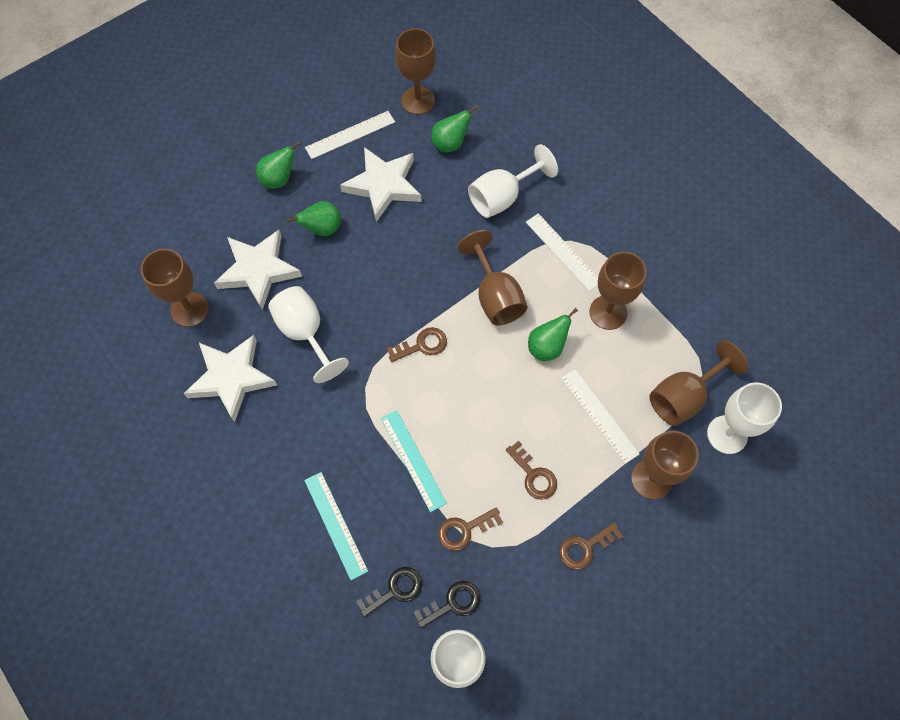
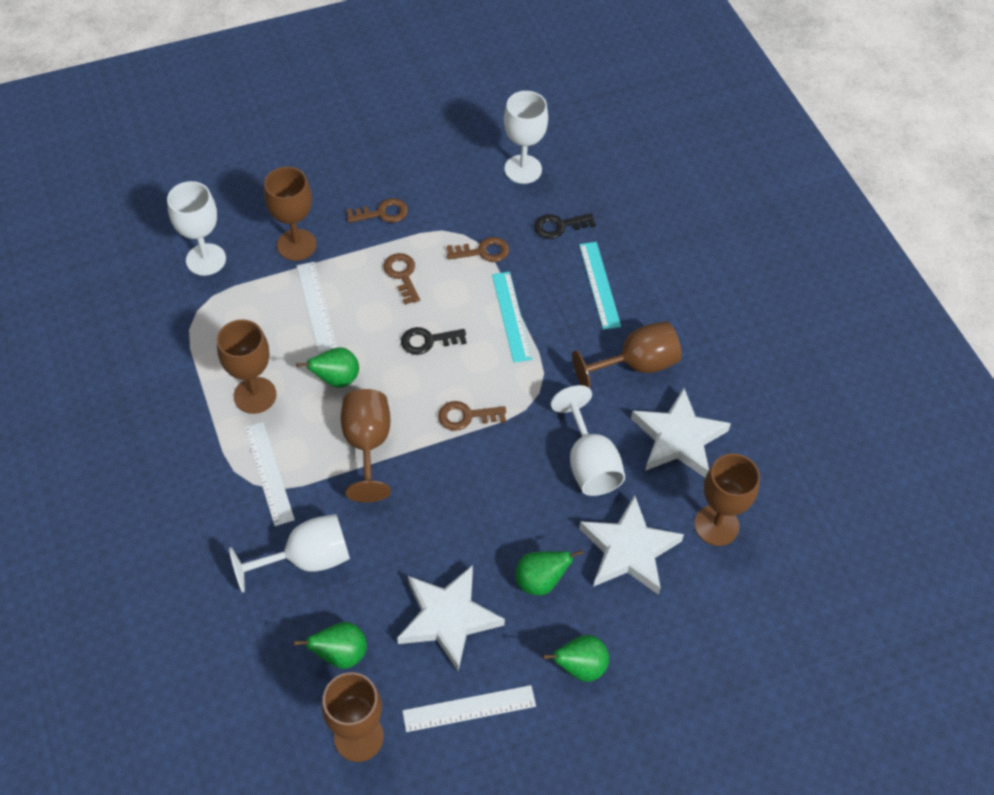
camera: 165 degrees left, 10 degrees down
(453, 603) = (512, 205): black key -> black key (428, 341)
(684, 396) = (225, 300): brown goblet -> brown goblet (636, 365)

